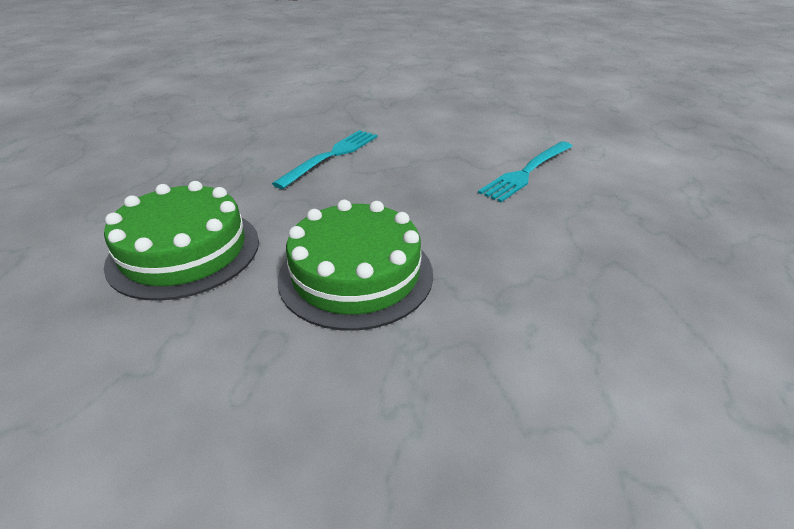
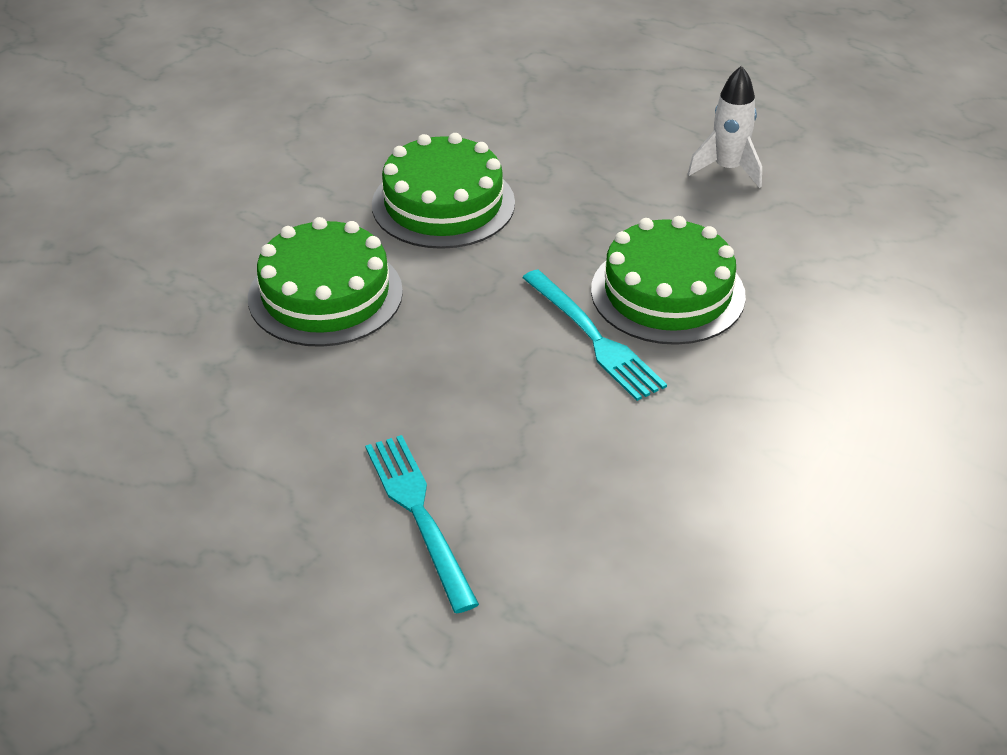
camera: 115 degrees right, 5 degrees up
(117, 148) = (728, 169): none -> white rocket
(272, 144) = (667, 293): none -> green cake

